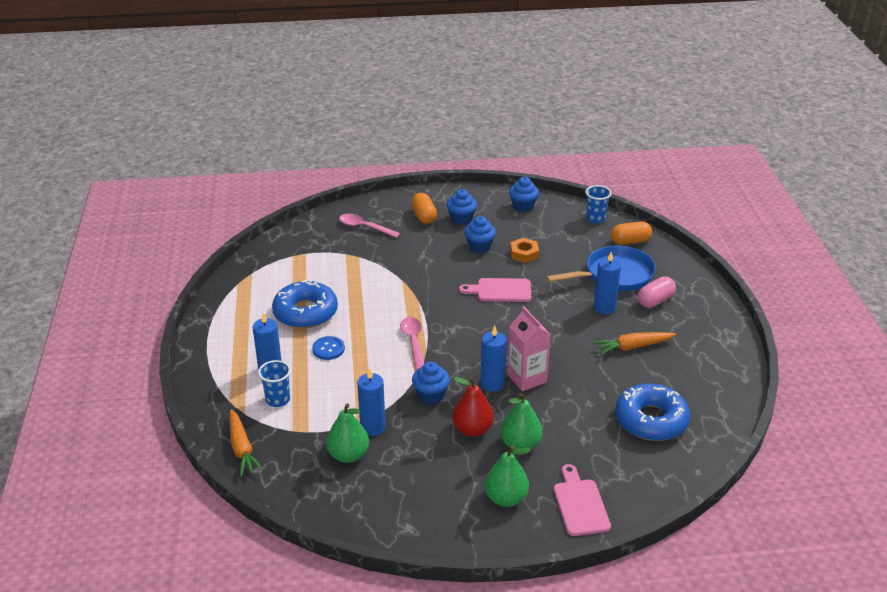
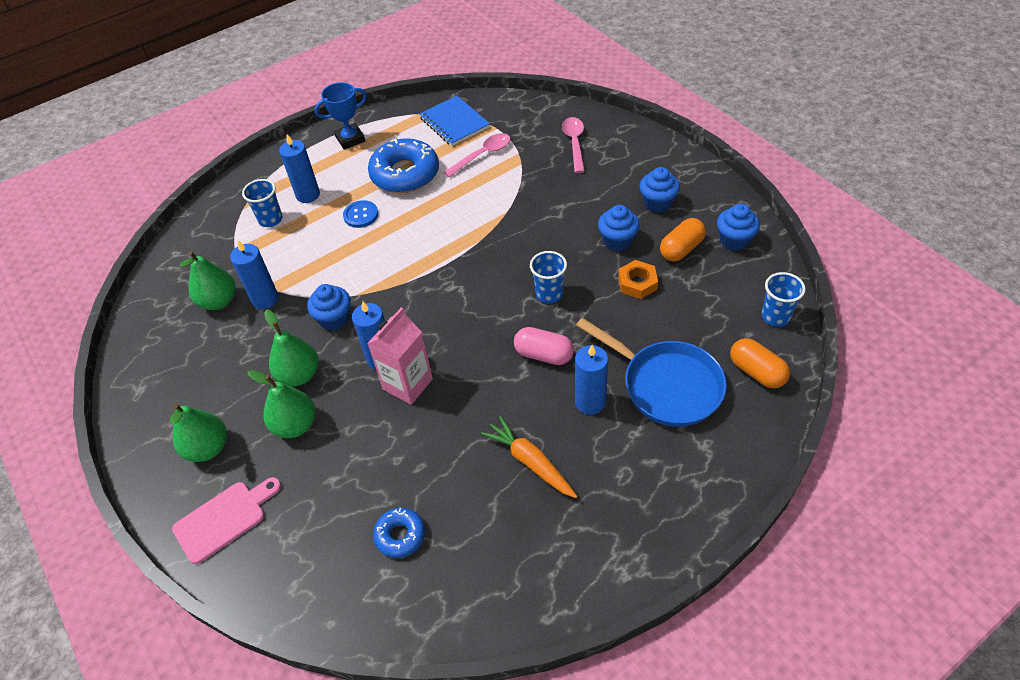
camera: 65 degrees right, 15 degrees up
(226, 327) = (350, 139): none -> blue trophy
(242, 448) = (197, 230): orange carrot -> none
(273, 270) = (454, 123): none -> blue notebook
(413, 342) = (410, 267): pink spoon -> pink spoon (482, 155)
(424, 216) = (635, 173): orange capsule -> orange capsule (681, 249)
(472, 429) = (299, 375): red pear -> green pear
(500, 290) = (549, 294): pink cutting board -> blue cup
(651, 420) = (400, 535): blue donut -> blue donut, size x0.52
(655, 300) = (646, 449): pink capsule -> pink capsule (544, 355)

